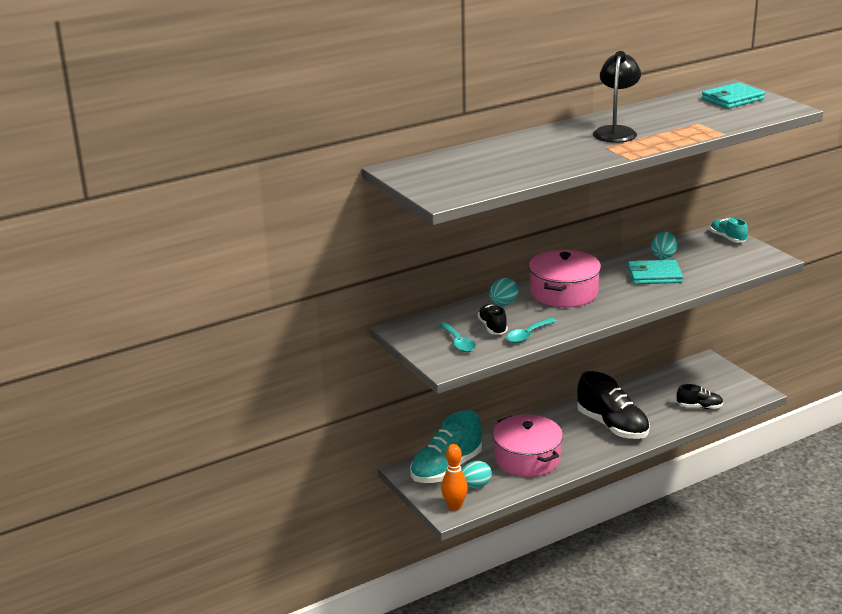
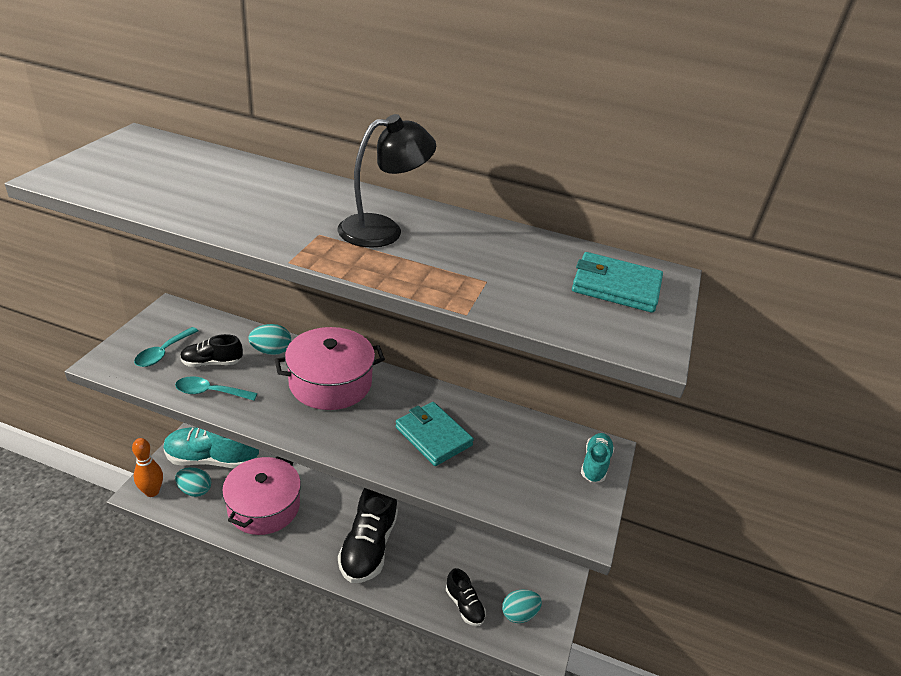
camera: 45 degrees right, 10 degrees up
(492, 327) = (212, 363): black shoe -> black shoe turned 135 degrees counterclockwise
(663, 256) = (490, 426): turquoise egg -> turquoise egg (519, 614)

